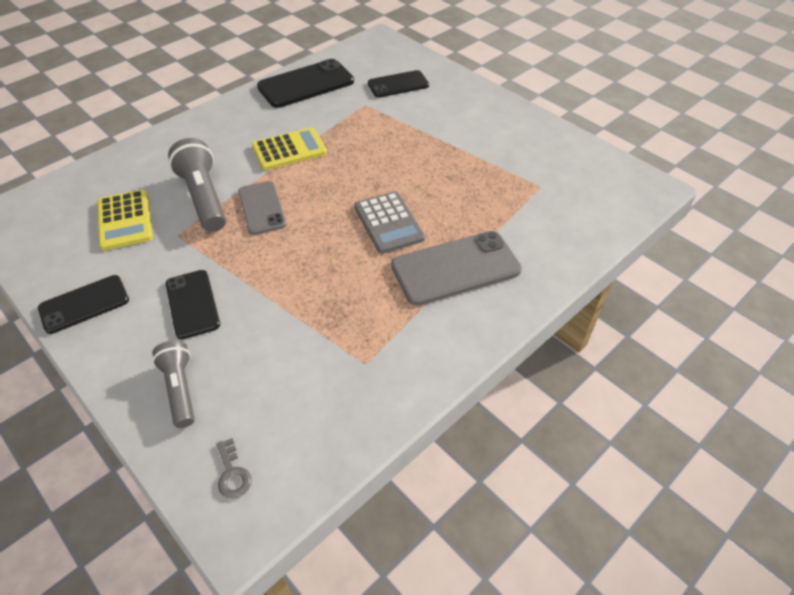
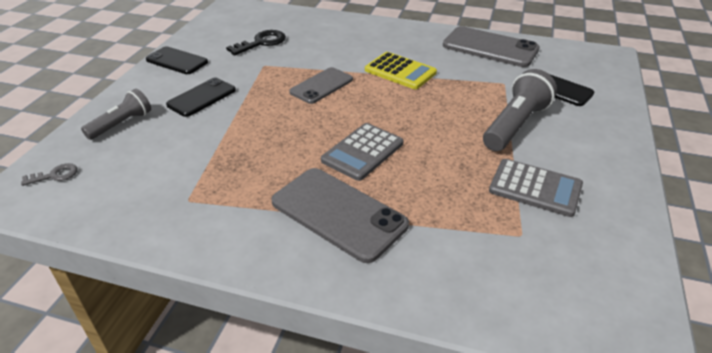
camera: 60 degrees right, 10 degrees down
(125, 220) = (261, 43): yellow calculator -> black key
(203, 197) = (309, 59): grey flashlight -> grey flashlight (515, 125)
(232, 473) = (55, 175): grey key -> grey key turned 150 degrees counterclockwise
(306, 84) = (490, 47): black phone -> grey phone
(500, 156) = (535, 188): none -> grey calculator

